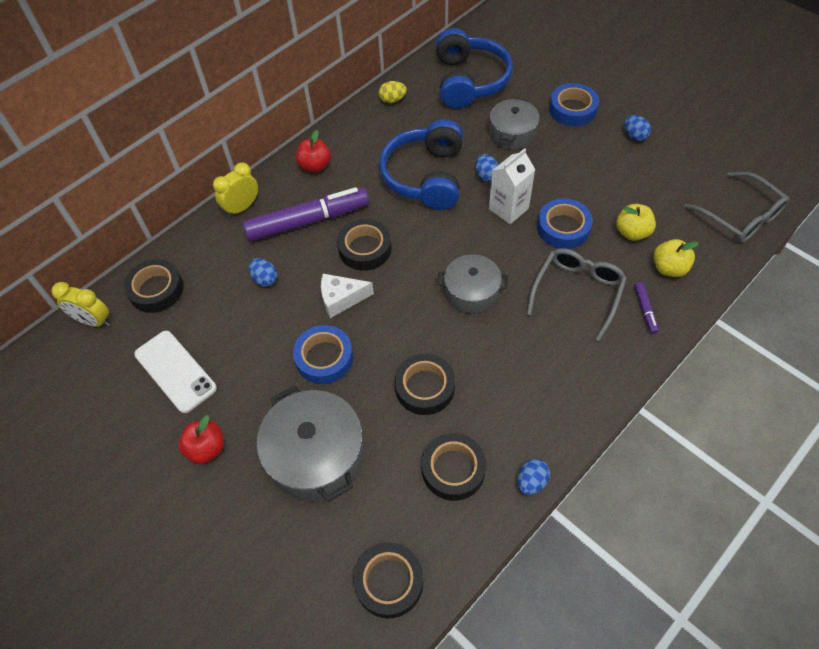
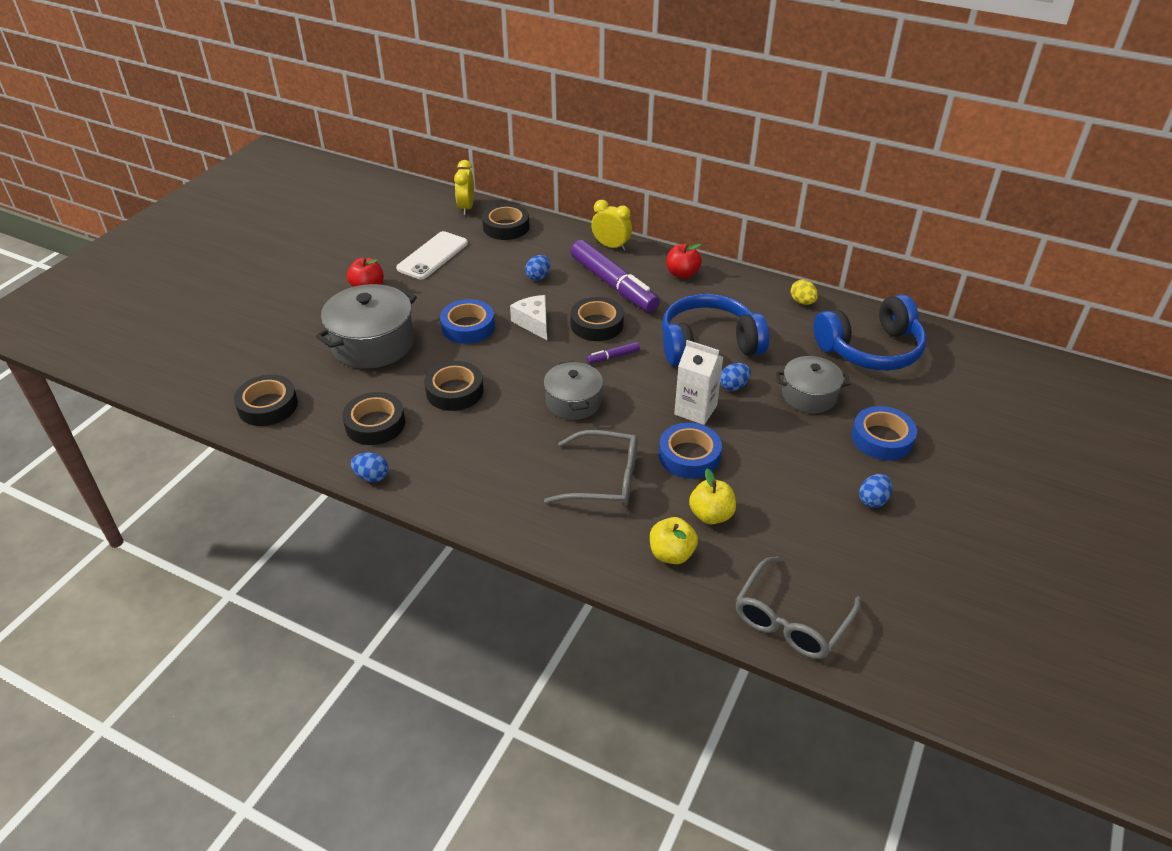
camera: 70 degrees right, 15 degrees down
(645, 310) = (601, 538): purple marker -> purple marker (613, 357)

